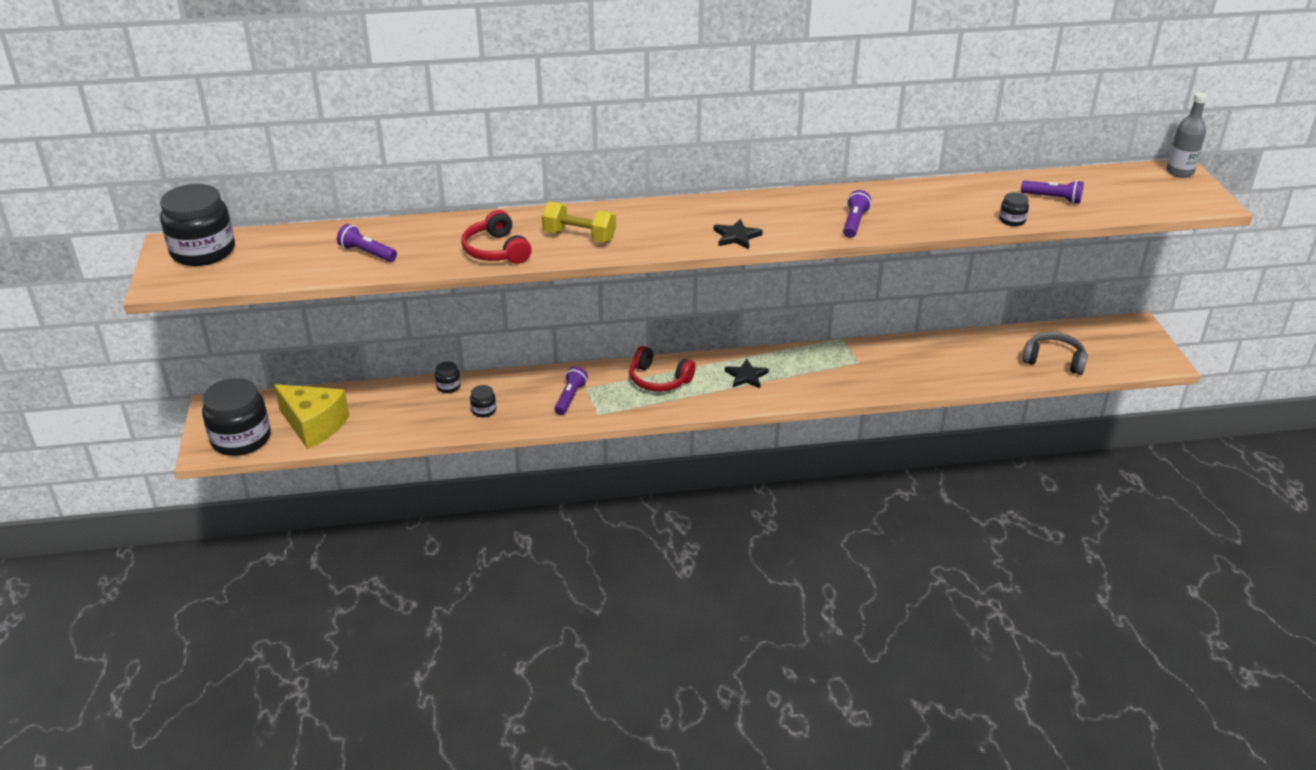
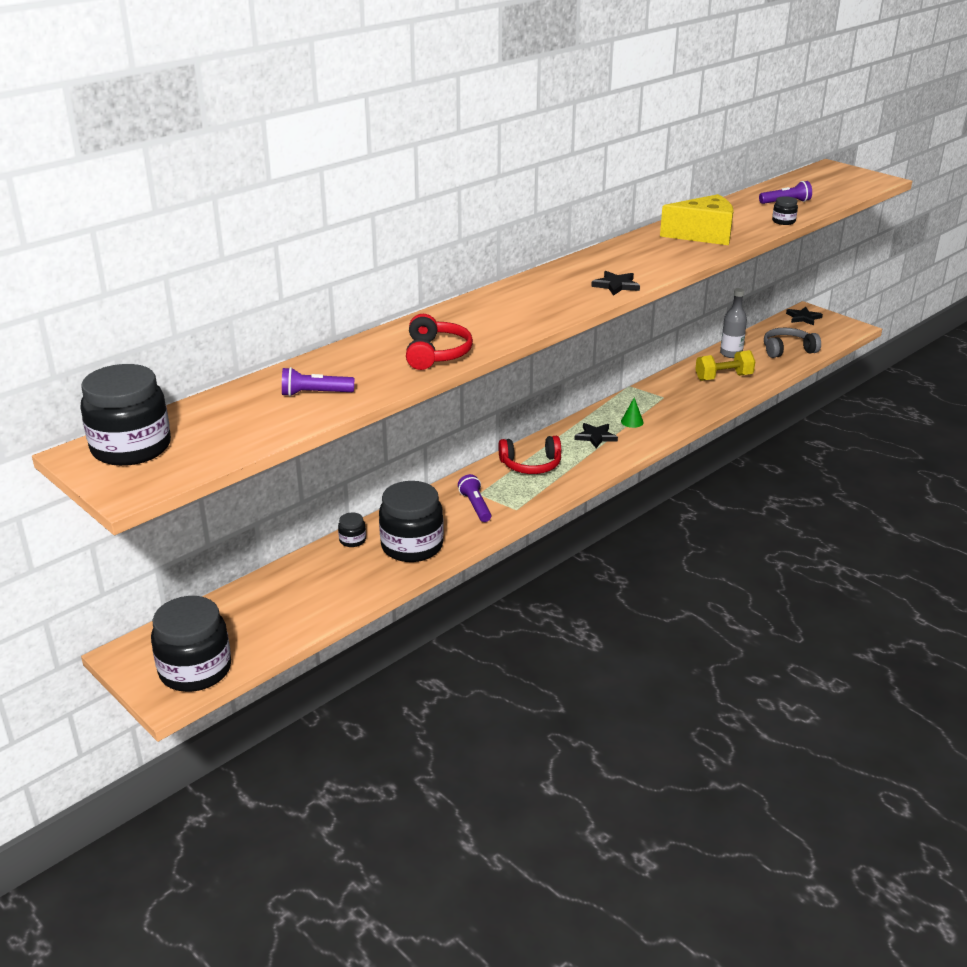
camera: 35 degrees left, 5 degrees down
(314, 425) = (260, 625): yellow cheese -> yellow cheese (703, 235)
(484, 410) = (412, 546): black jar -> black jar, size x2.31
(496, 250) = (436, 354): red headphones -> red headphones turned 120 degrees counterclockwise
(579, 236) = (491, 322): yellow dumbbell -> yellow dumbbell (723, 377)
(797, 375) = (632, 422): none -> green cone
(854, 223) = (684, 252): purple flashlight -> none
(1122, 331) = (803, 318): none -> black star
(1179, 172) = (832, 168): grey bottle -> grey bottle (731, 354)

